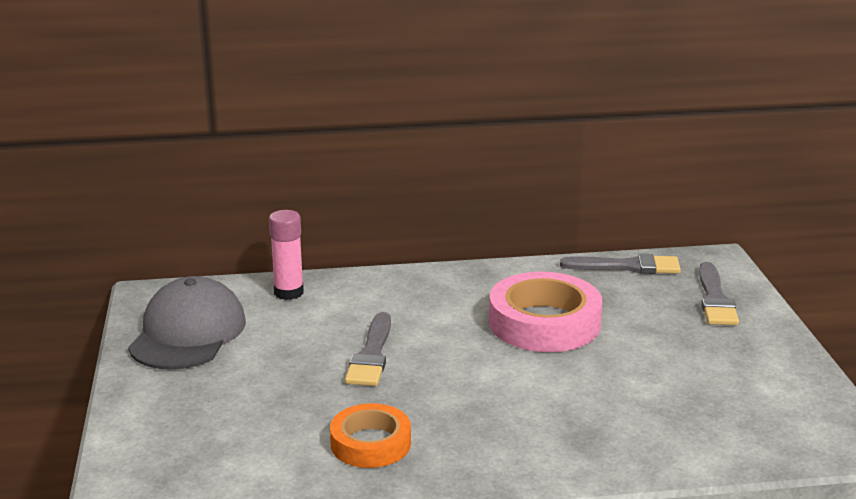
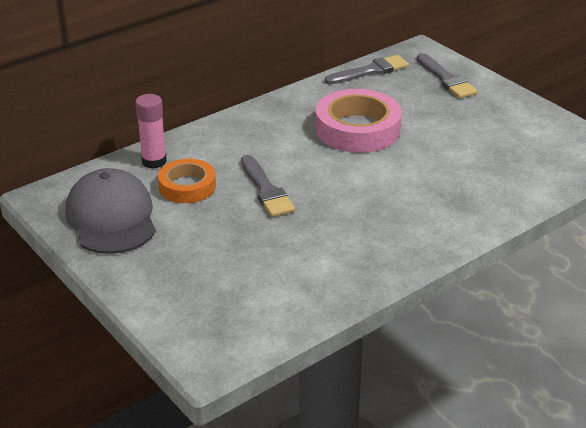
camera: 30 degrees left, 10 degrees up
(370, 443) = (332, 253): orange tape -> orange tape (187, 186)

